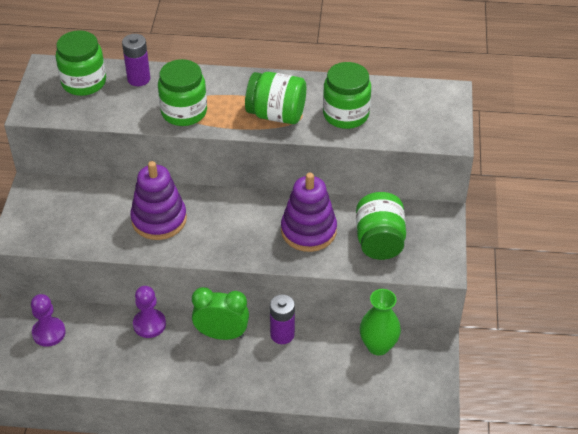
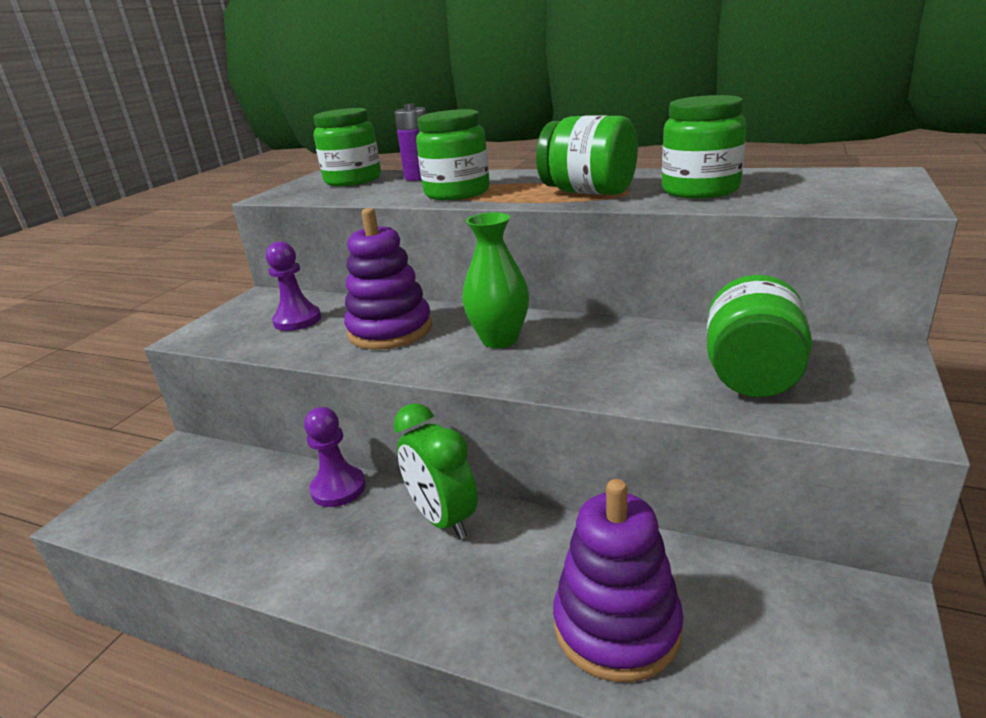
camera: 20 degrees right, 20 degrees down
(49, 333) = (194, 480): purple pawn -> purple pawn (297, 320)
(221, 334) = (443, 519): green clock -> green clock turned 150 degrees counterclockwise
(282, 334) = (549, 535): purple battery -> none
(308, 231) = (618, 355): purple stacking toy -> purple stacking toy (617, 626)
(378, 346) = (741, 585): green vase -> green vase (499, 340)

